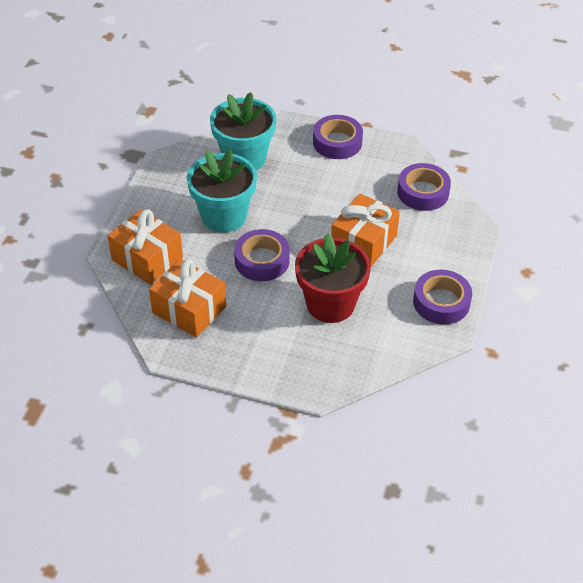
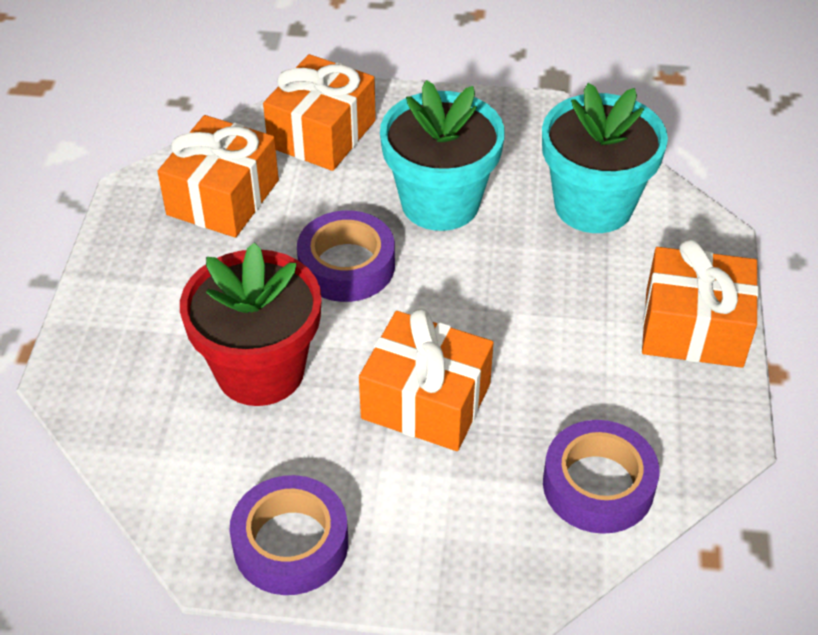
camera: 80 degrees right, 0 degrees up
(337, 142) = (693, 328): purple tape -> orange gift

